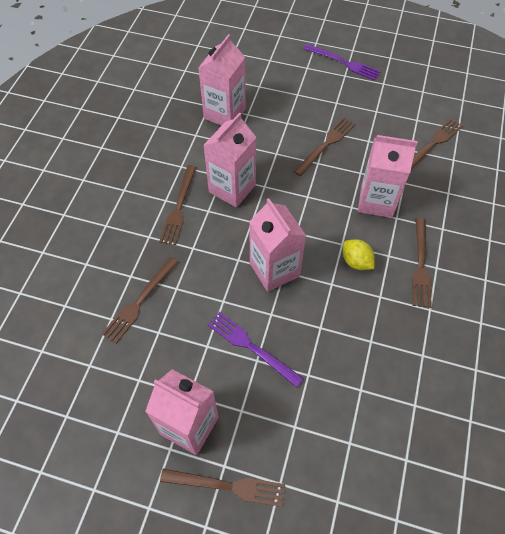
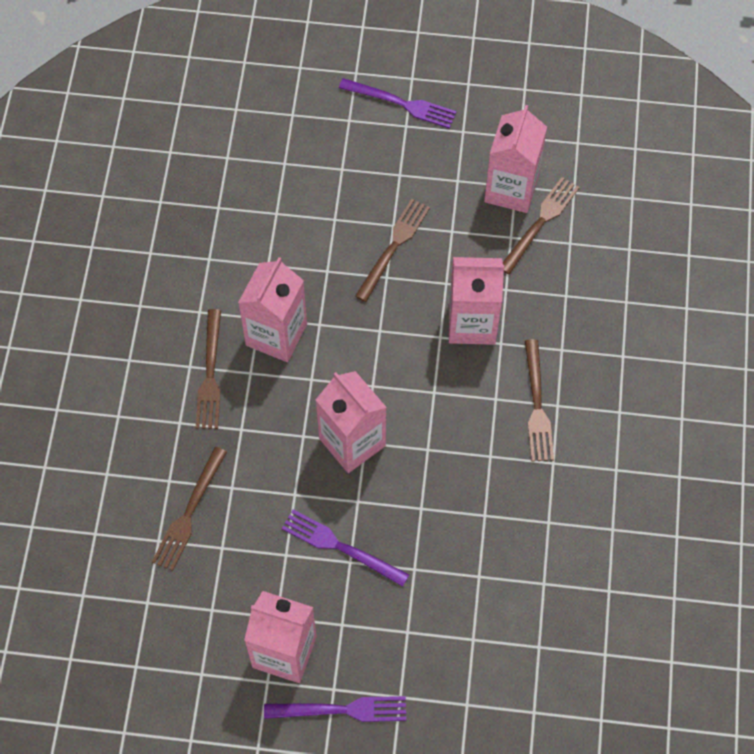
camera: 10 degrees left, 5 degrees up
(224, 113) = (243, 217): pink carton -> pink carton (511, 189)
(227, 486) = (341, 710): brown fork -> purple fork
(356, 261) = (455, 414): yellow lemon -> none

